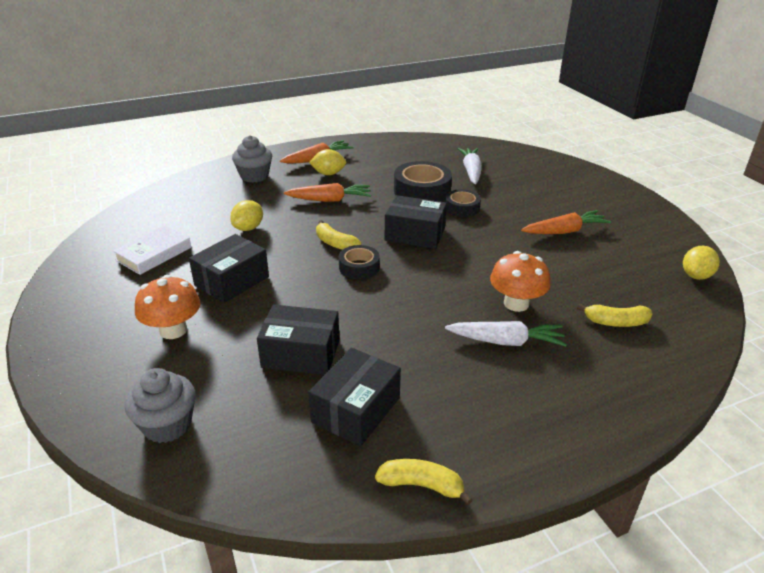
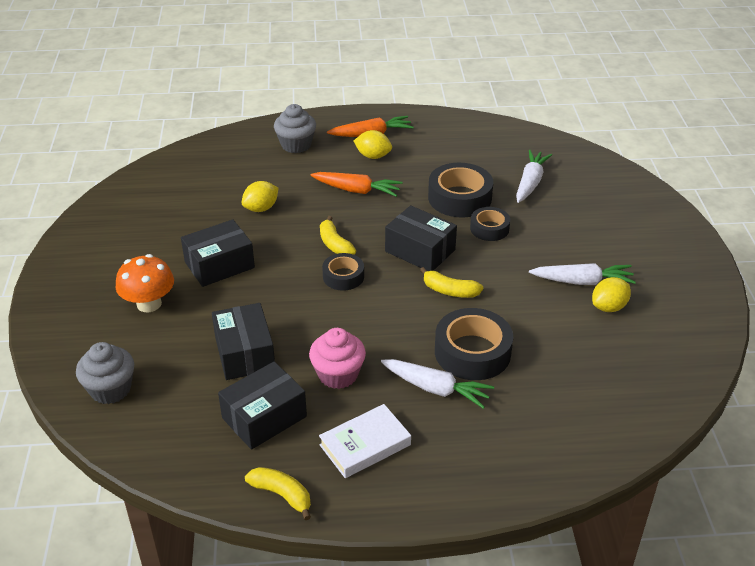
camera: 20 degrees right, 5 degrees up
(154, 254) = (163, 220): white book -> white book (365, 445)
(301, 353) = (245, 353): black box -> black box turned 45 degrees clockwise
(406, 351) = (338, 374): none -> pink cupcake
(516, 303) = (472, 352): orange mushroom -> black tape
(564, 231) = (582, 281): orange carrot -> white carrot
(616, 322) = (559, 397): yellow banana -> yellow banana (449, 291)
(696, 276) = (689, 367): yellow lemon -> yellow lemon (609, 307)

